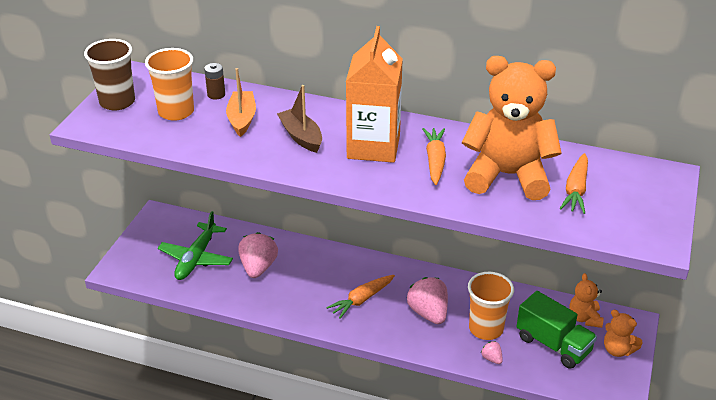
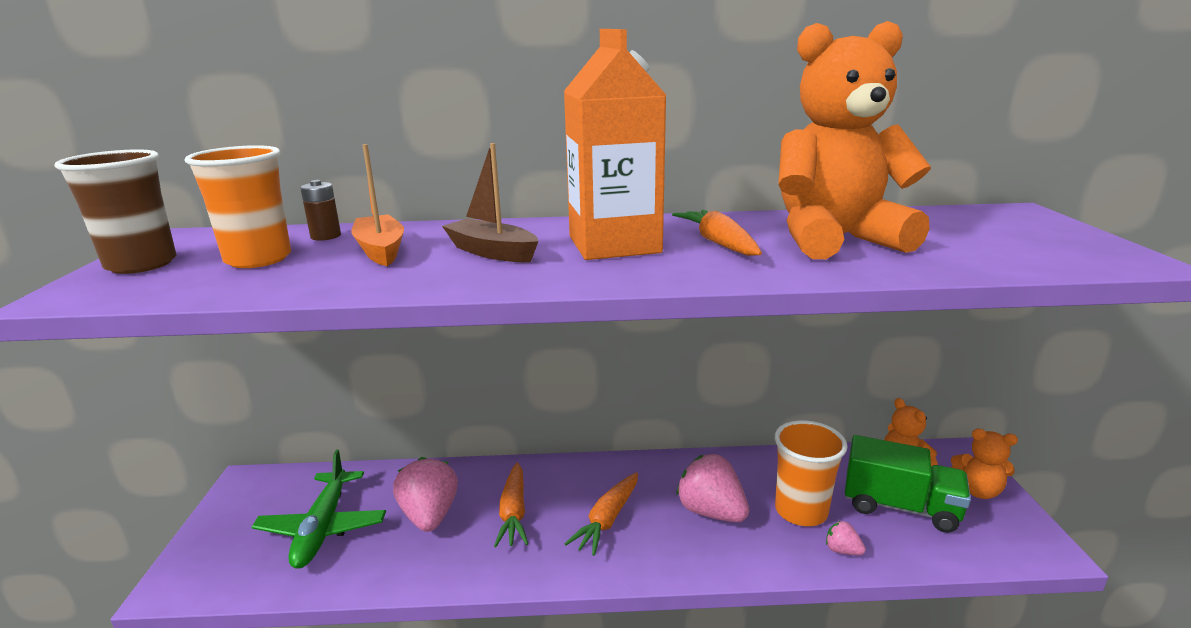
camera: 20 degrees left, 15 degrees down
(576, 190) = (941, 237): orange carrot -> orange carrot (513, 513)

